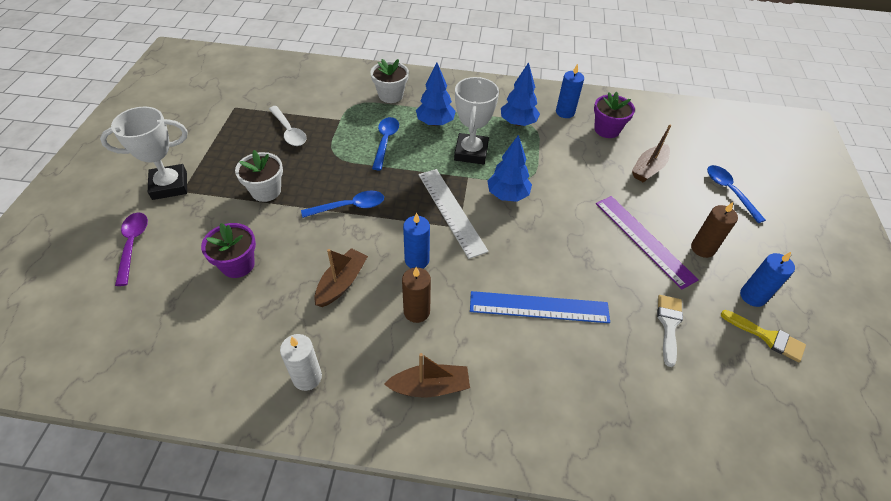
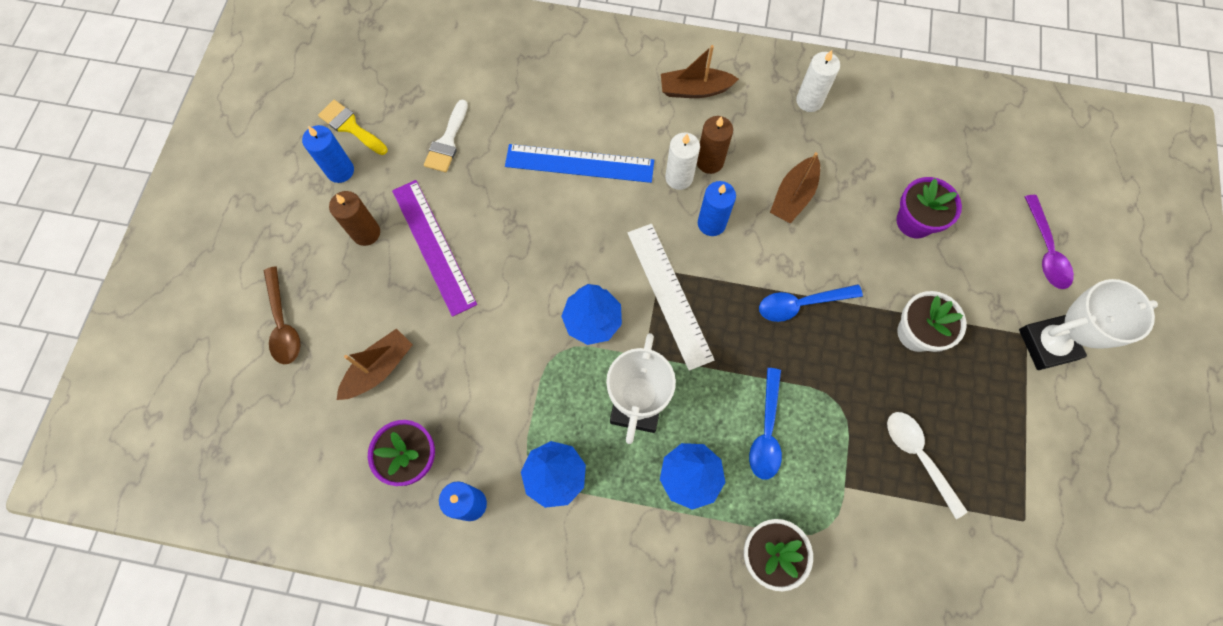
camera: 175 degrees left, 20 degrees up
(445, 297) = (679, 177): none -> white candle
(729, 192) = (283, 323): blue spoon -> brown spoon

